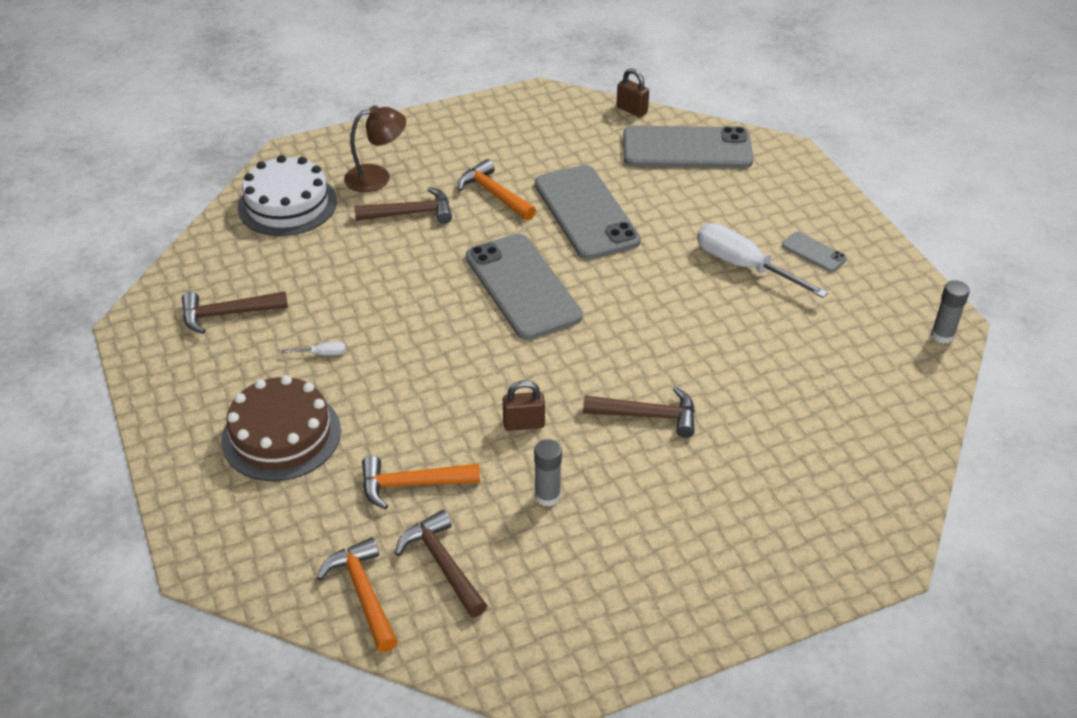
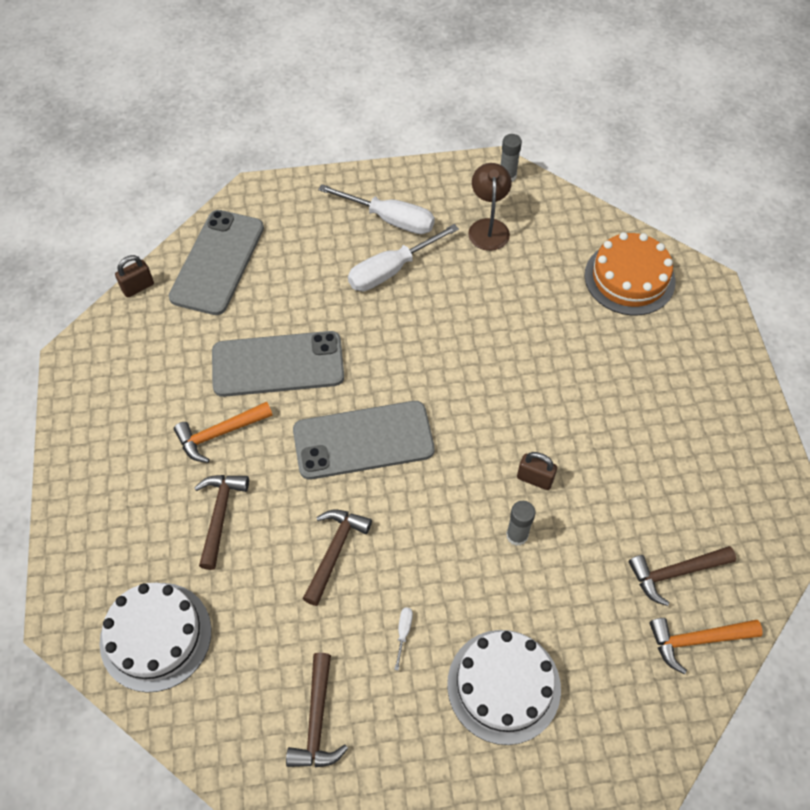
camera: 75 degrees left, 15 degrees up
(281, 435) = (503, 686): brown cake -> white cake
(377, 177) = (146, 537): brown lamp -> brown lamp (488, 227)
(412, 484) = (585, 580): orange hammer -> none
(524, 424) = (535, 479): brown padlock -> brown padlock turned 75 degrees counterclockwise
(547, 496) = (617, 480): grey glue stick -> grey glue stick (517, 535)
(647, 416) = (545, 387): brown hammer -> brown hammer (335, 552)
(813, 252) = (390, 219): grey phone -> white screwdriver
(849, 472) = (629, 278): none -> orange cake

